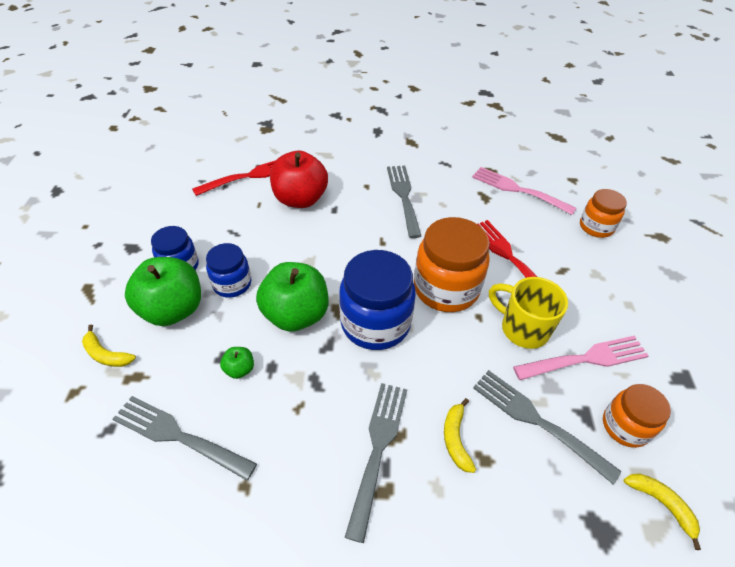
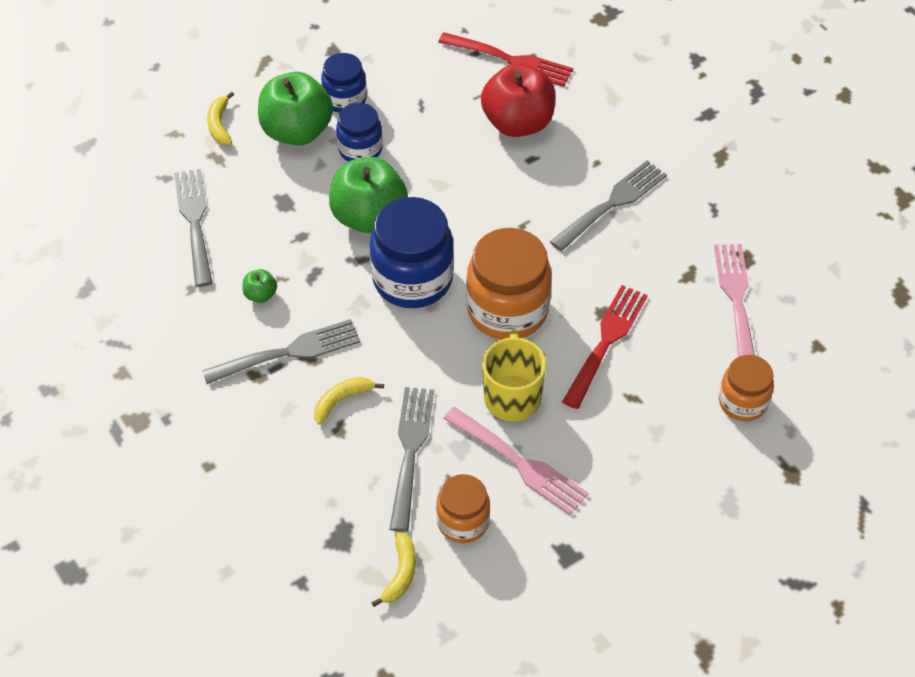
camera: 55 degrees right, 5 degrees up
(239, 369) = (281, 217): green apple -> green apple (260, 295)

